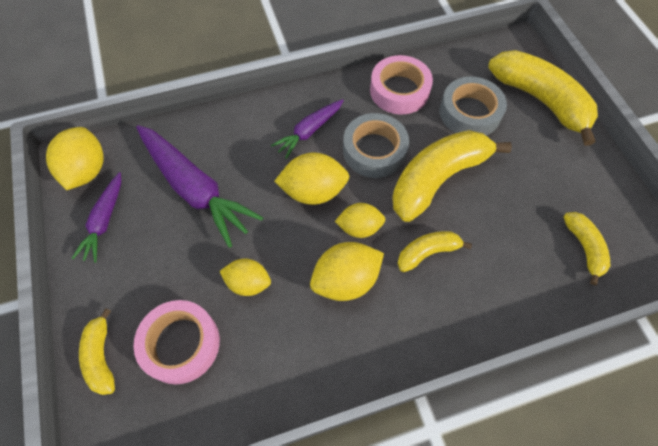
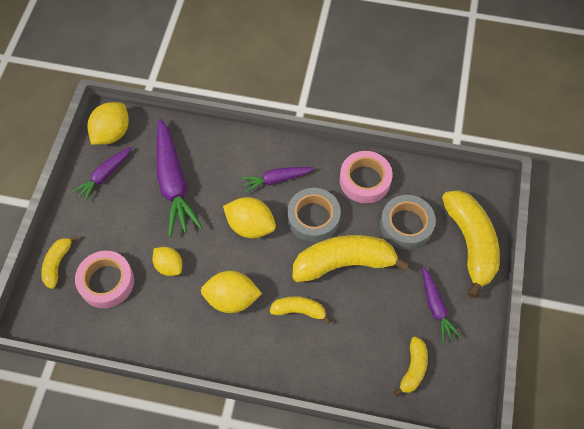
camera: 30 degrees right, 0 degrees up
(359, 227) = (265, 268): yellow lemon -> none
(557, 175) = (436, 307): none -> purple carrot

